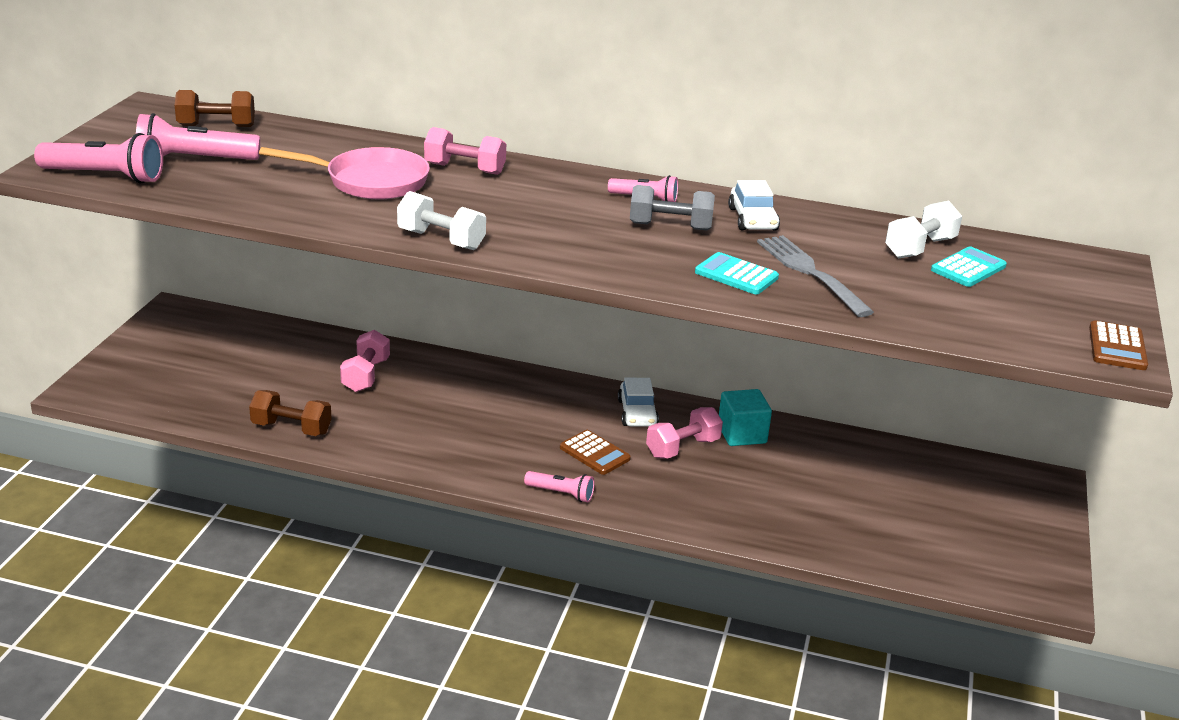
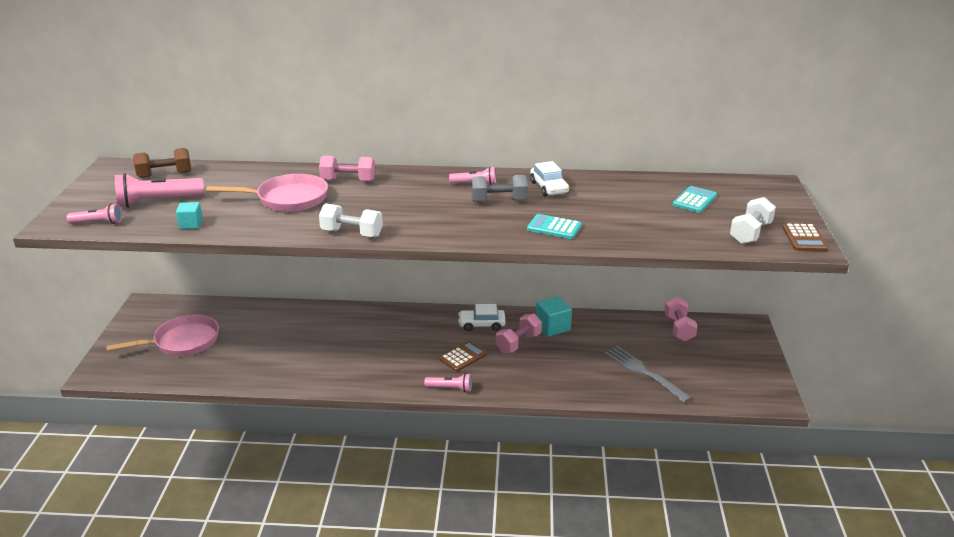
camera: 10 degrees left, 0 degrees up
(105, 176) = (98, 223): pink flashlight -> pink flashlight, size x0.58
(209, 367) = (182, 342): none -> pink pan
(226, 196) = (191, 224): none -> turquoise cube
(291, 428) = (254, 375): brown dumbbell -> none
(366, 375) = (293, 329): pink dumbbell -> pink dumbbell (679, 328)
(594, 453) = (463, 357): brown calculator -> brown calculator turned 75 degrees counterclockwise
(637, 413) = (481, 324): white car -> white car turned 105 degrees clockwise
(810, 272) = (599, 218): grey fork -> grey fork (643, 372)
(920, 248) = (660, 191): white dumbbell -> white dumbbell (750, 233)

